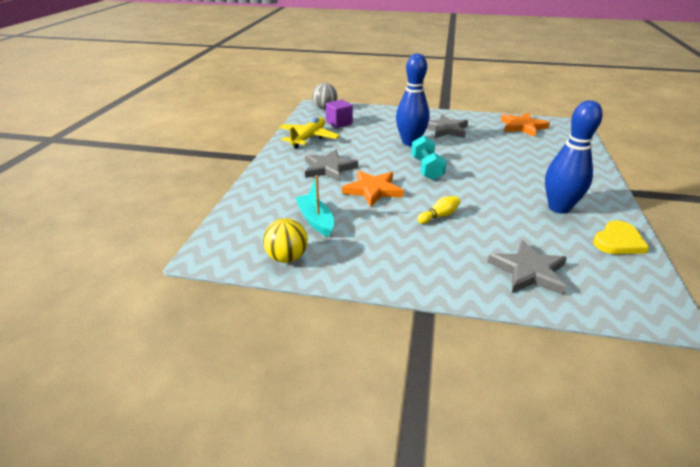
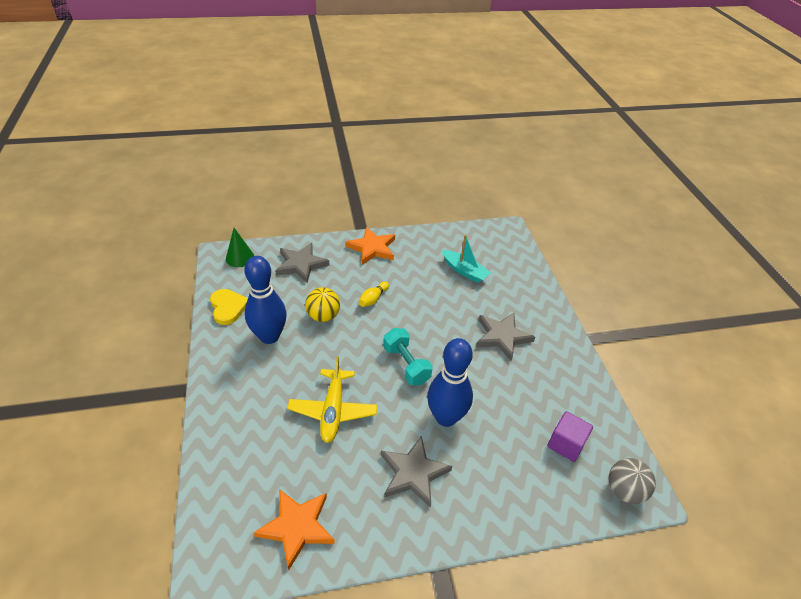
camera: 155 degrees right, 10 degrees up
(287, 257) = (459, 238): yellow ball -> yellow ball (323, 316)
(308, 138) = (569, 389): yellow plane -> yellow plane (333, 410)
(373, 190) = (442, 316): orange star -> orange star (372, 248)
(618, 241) = (228, 307): yellow heart -> yellow heart turned 135 degrees clockwise
(629, 302) = (240, 257): none -> green cone

